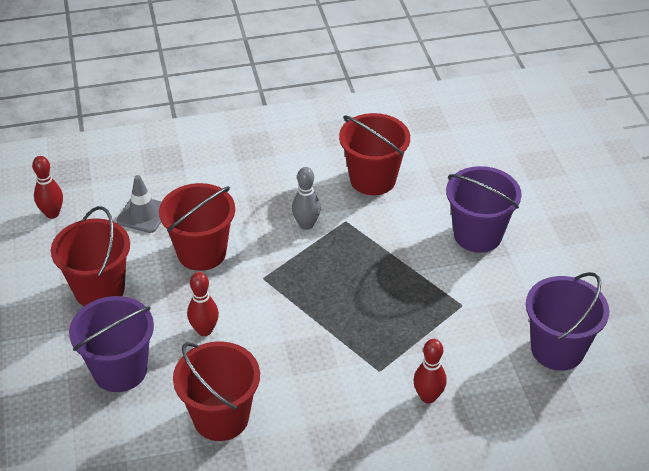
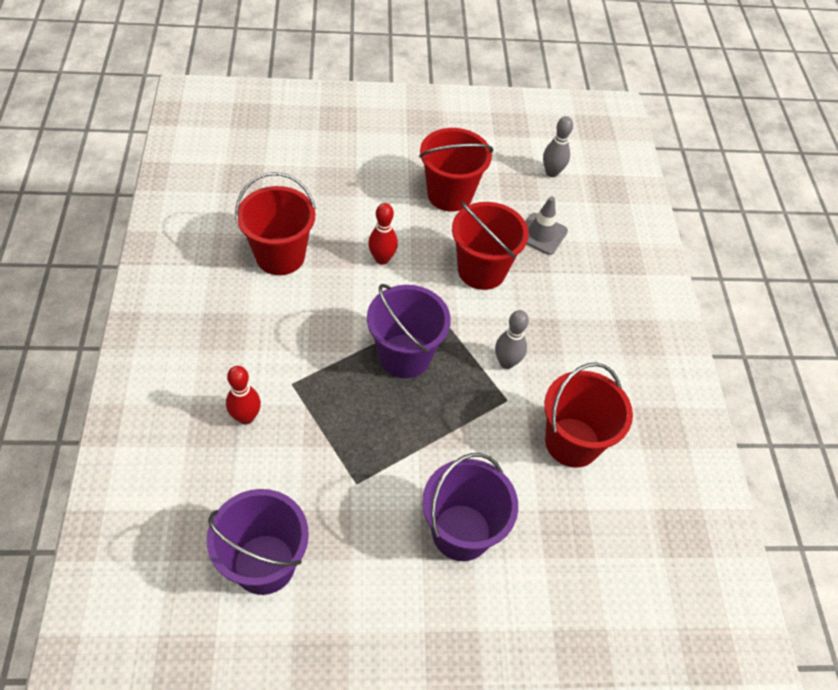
camera: 95 degrees right, 10 degrees up
(52, 213) = (552, 172): red bowling pin -> grey bowling pin
(120, 370) = (353, 198): purple bucket -> purple bucket (404, 356)

